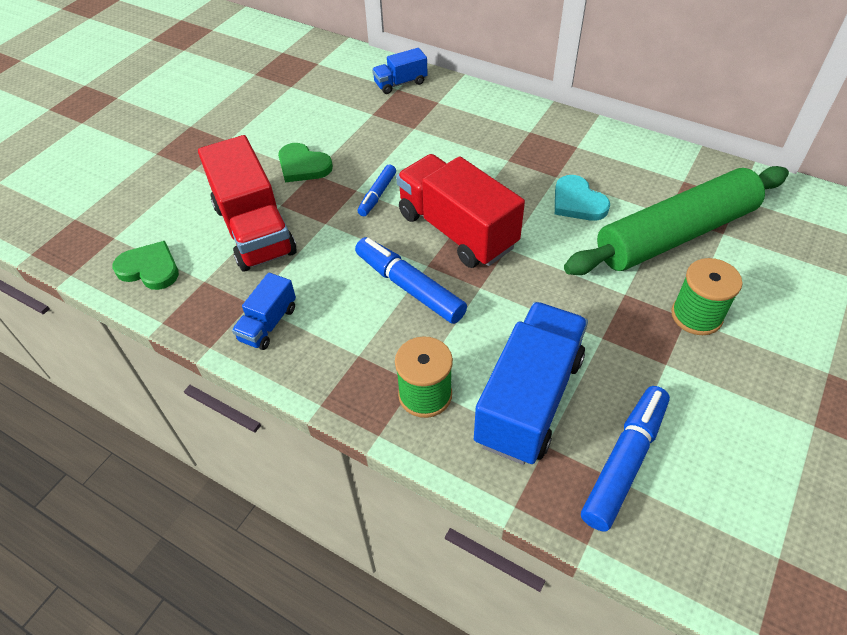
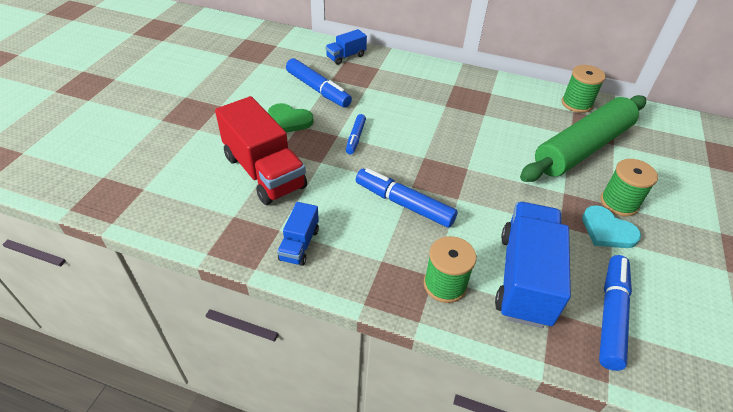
camera: 15 degrees left, 5 degrees down
(150, 268) = (183, 211): green heart -> none
(351, 127) = (318, 89): none -> blue marker
(457, 230) = (425, 158): red truck -> none
(577, 202) = (506, 131): turquoise heart -> turquoise heart (607, 230)
(692, 170) = (576, 104): none -> green spool

